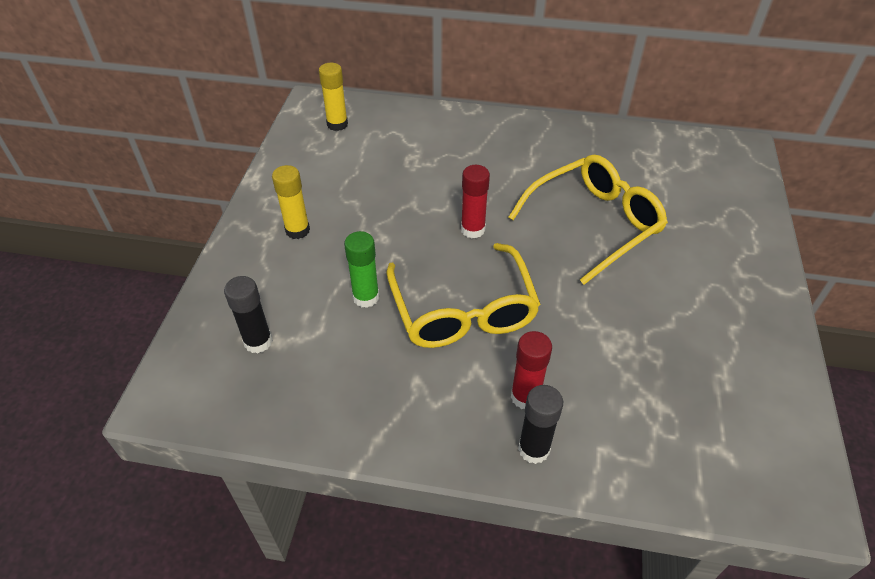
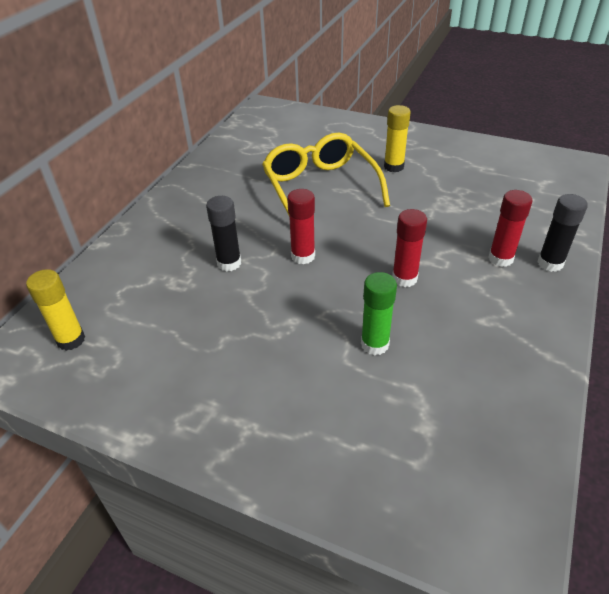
camera: 75 degrees left, 5 degrees down
(258, 342) = (425, 446): black glue stick -> black glue stick (229, 263)
(297, 230) = (253, 396): yellow glue stick -> yellow glue stick (394, 167)
(463, 310) = (404, 278): yellow glasses -> red glue stick

